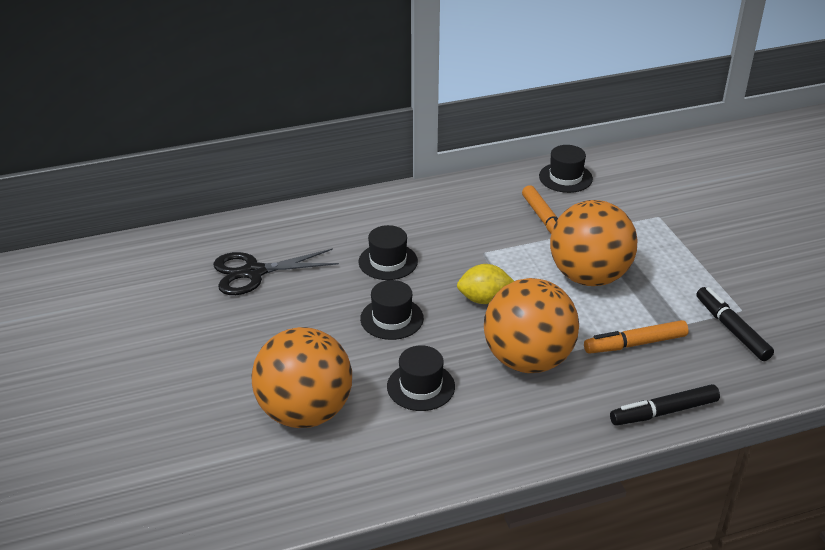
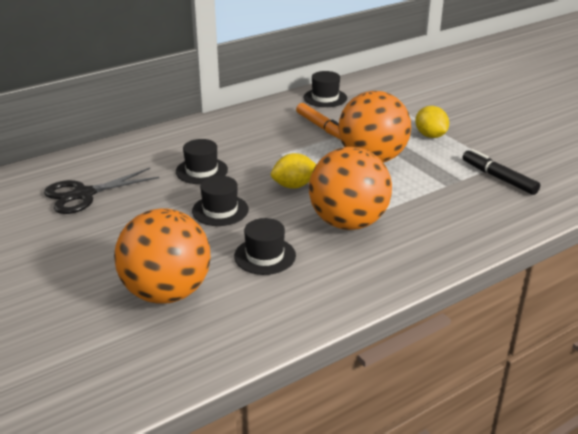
camera: 15 degrees left, 5 degrees down
(635, 344) = (429, 198): orange marker -> none
(664, 412) = (474, 241): black marker -> none
(673, 254) = (430, 136): none -> yellow lemon

